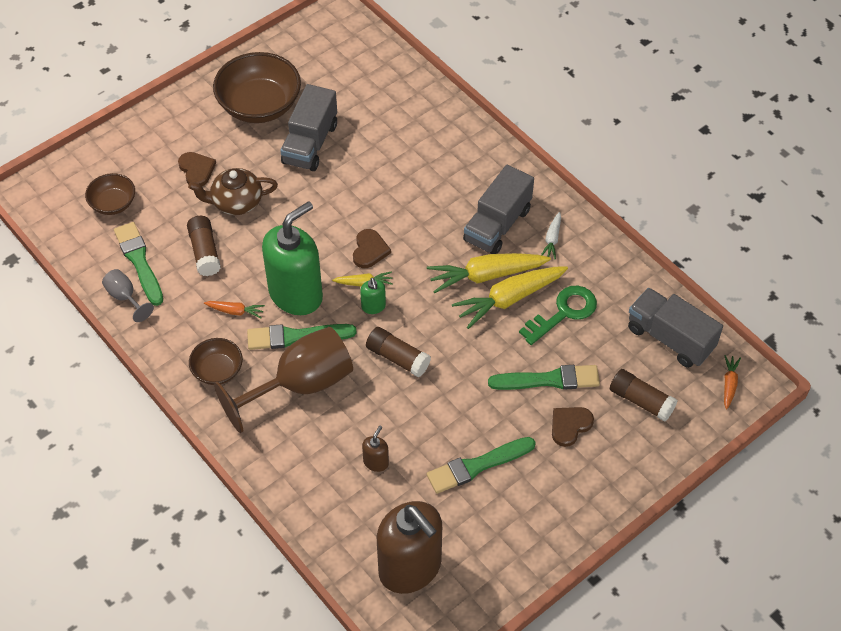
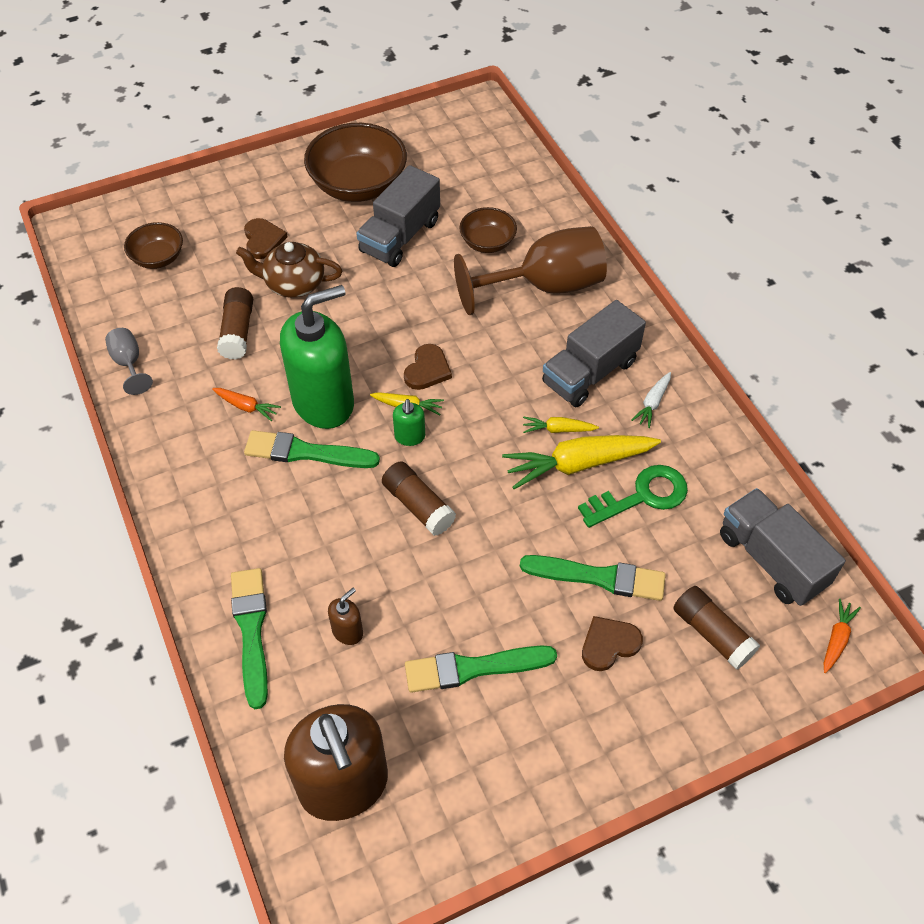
camera: 15 degrees right, 0 degrees up
(139, 261) = (161, 326): green brush -> green brush (251, 631)
(217, 370) = (200, 472): brown bowl -> brown bowl (487, 242)
(300, 385) = (290, 512): brown goblet -> brown goblet (545, 286)
(486, 275) = (558, 429): yellow carrot -> yellow carrot, size x0.49

